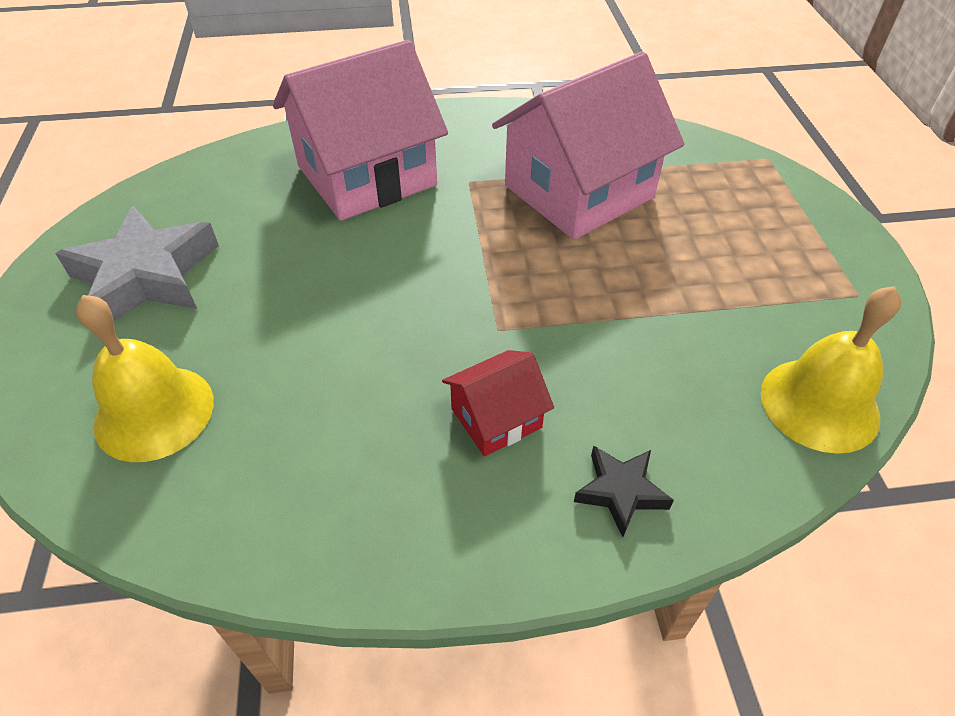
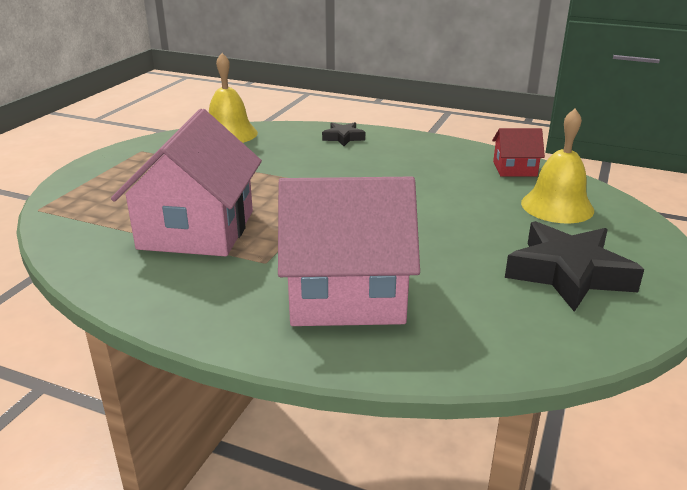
camera: 150 degrees left, 20 degrees down
(146, 276) = (568, 273): grey star -> black star
(496, 418) = (374, 163): red house -> red house (514, 169)
(579, 191) = (197, 230): pink house -> pink house turned 75 degrees counterclockwise

